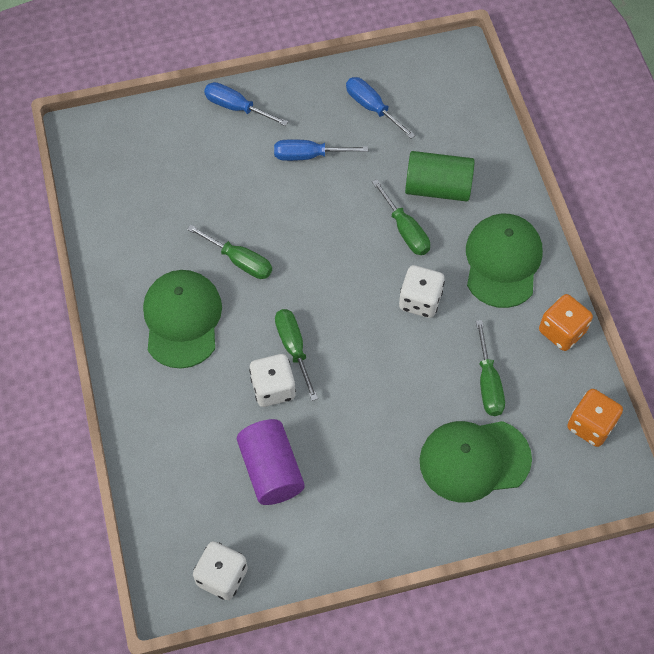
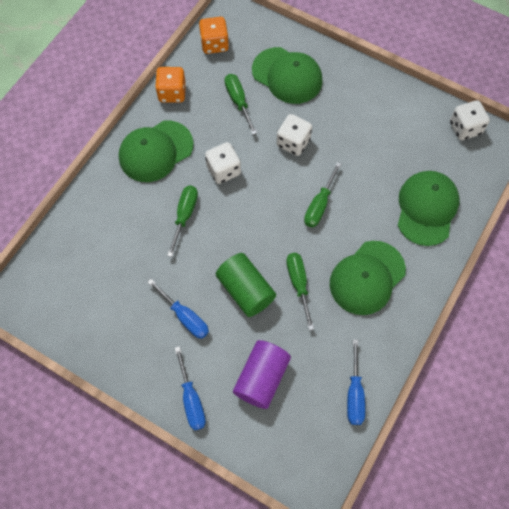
camera: 135 degrees left, 5 degrees up
(184, 439) = (427, 208): none -> green cap
(271, 470) = (394, 154): purple cylinder -> purple cylinder (262, 378)
(273, 388) = (352, 193): white dice -> white dice (293, 142)
(372, 108) = (109, 313): blue screwdriver -> blue screwdriver (354, 393)
(437, 188) = (136, 224): green cylinder -> green cylinder (246, 290)
(488, 382) = (238, 102): green screwdriver -> green screwdriver turned 60 degrees counterclockwise

